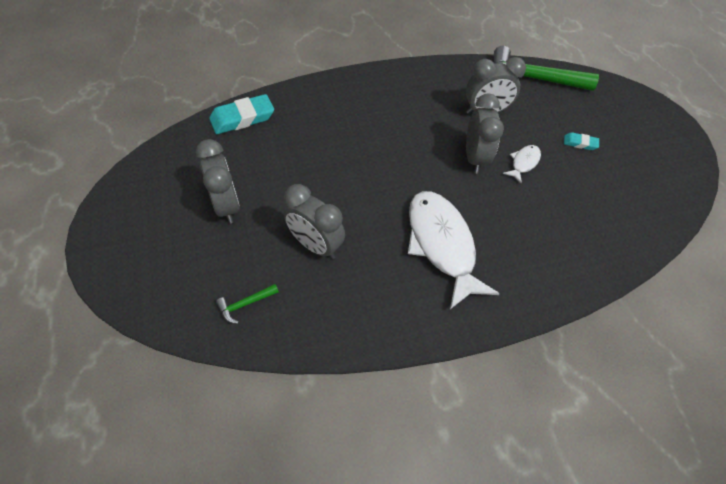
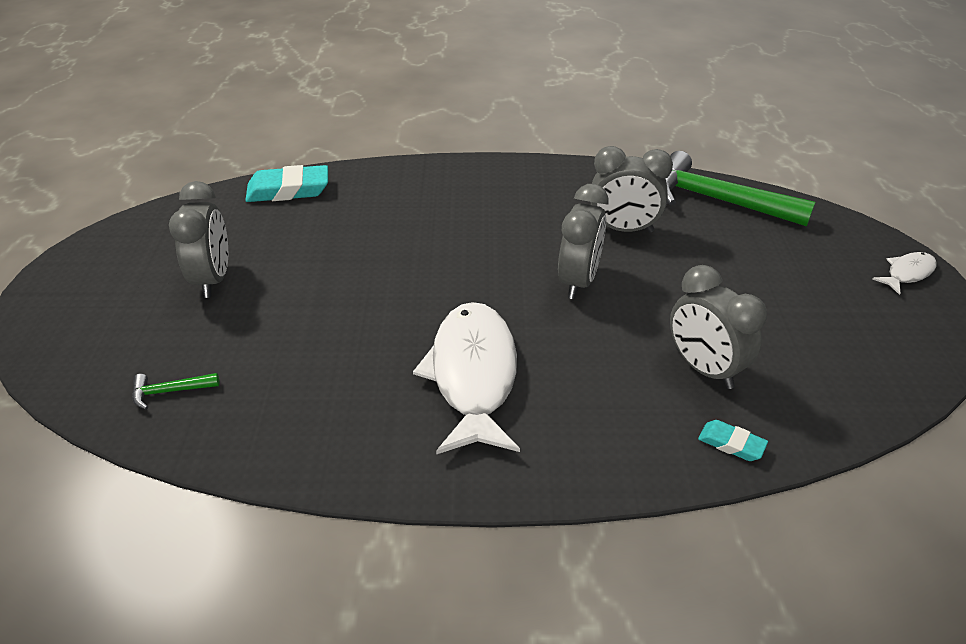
camera: 20 degrees right, 15 degrees down
(315, 245) = (298, 343): grey clock -> grey clock (704, 368)
(523, 163) = (650, 299): white fish -> white fish (907, 273)
(580, 143) = (754, 289): turquoise eraser -> turquoise eraser (731, 443)

